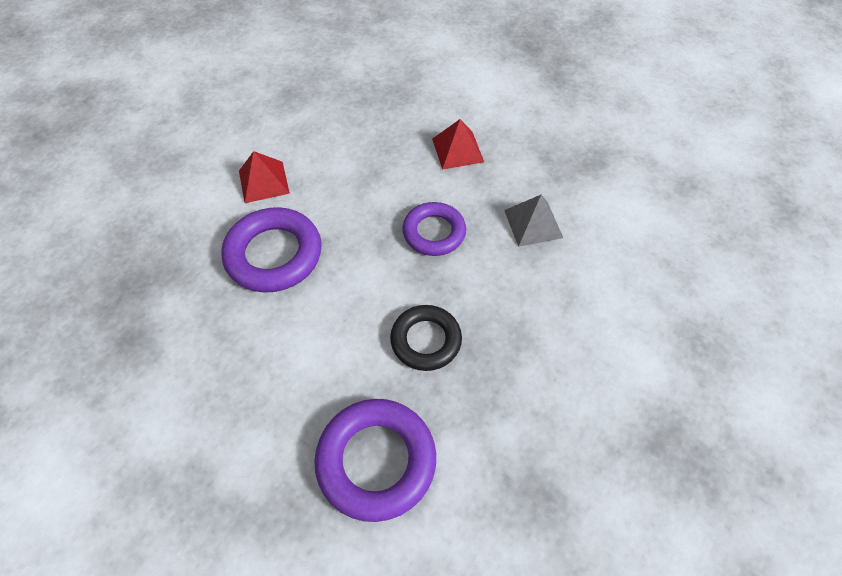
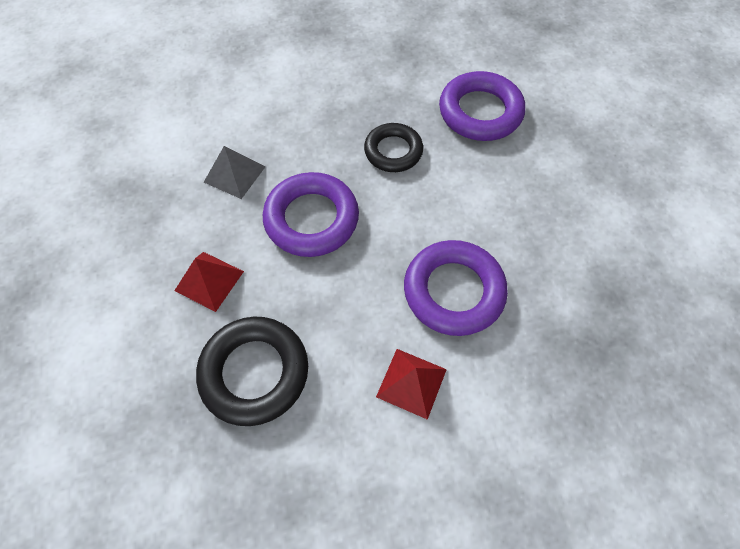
camera: 140 degrees left, 5 degrees up
(371, 128) = (255, 372): none -> black ring
(434, 232) = (311, 219): purple ring -> purple ring, size x1.50

